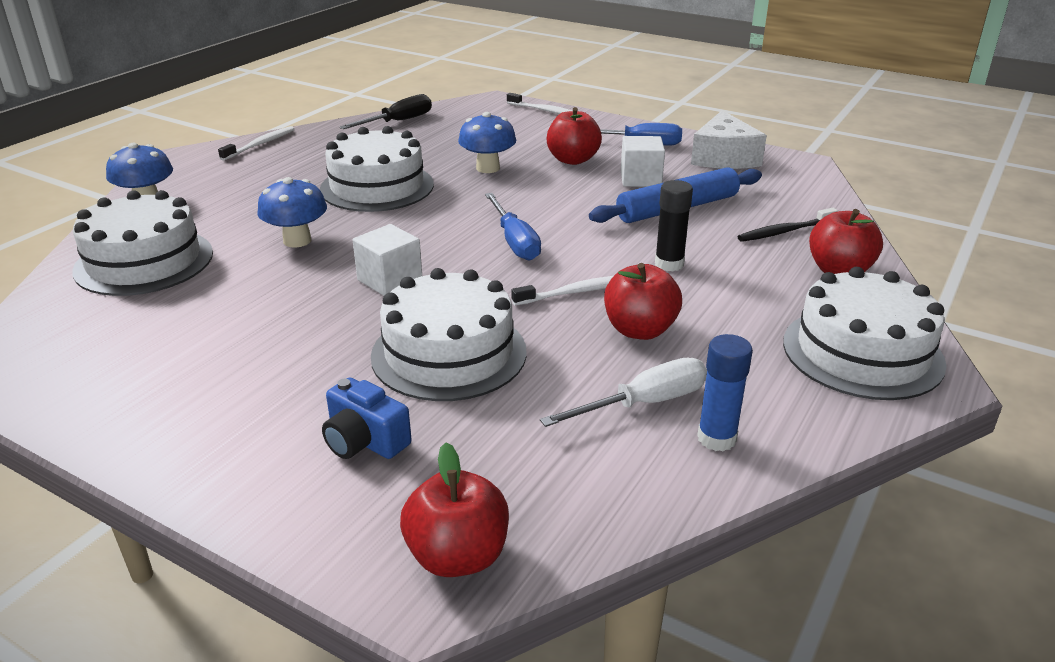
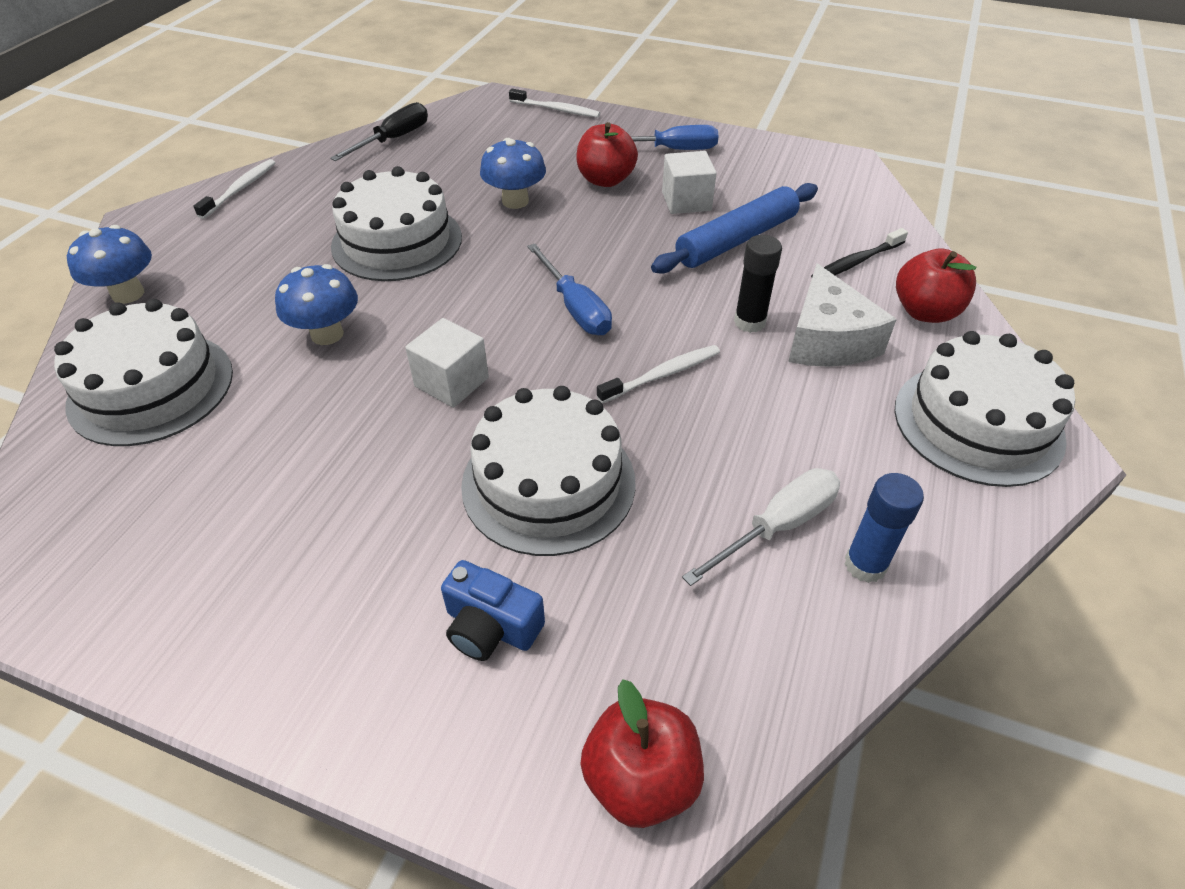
camera: 10 degrees left, 15 degrees up
(639, 330) = (744, 421): red apple -> none
(723, 157) = (765, 161): white cheese -> white cheese (827, 340)

